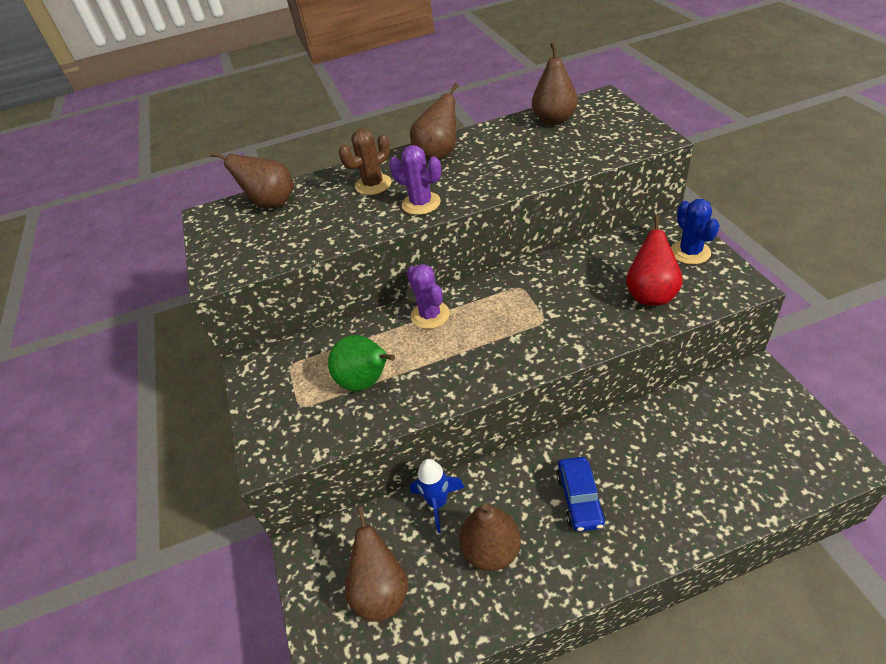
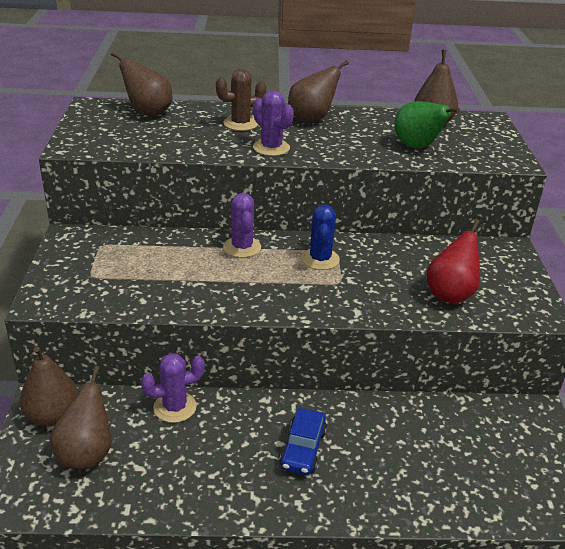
camera: 10 degrees right, 10 degrees down
(366, 382) = (156, 277): green pear -> green pear (417, 147)
(438, 503) = (175, 407): blue rocket -> purple cactus
(491, 550) = (199, 458): brown pear -> brown pear (52, 416)
(690, 252) = (510, 274): blue cactus -> blue cactus (320, 259)

